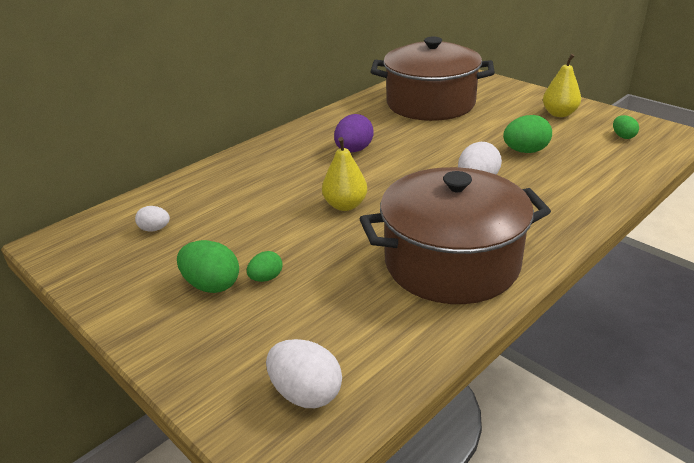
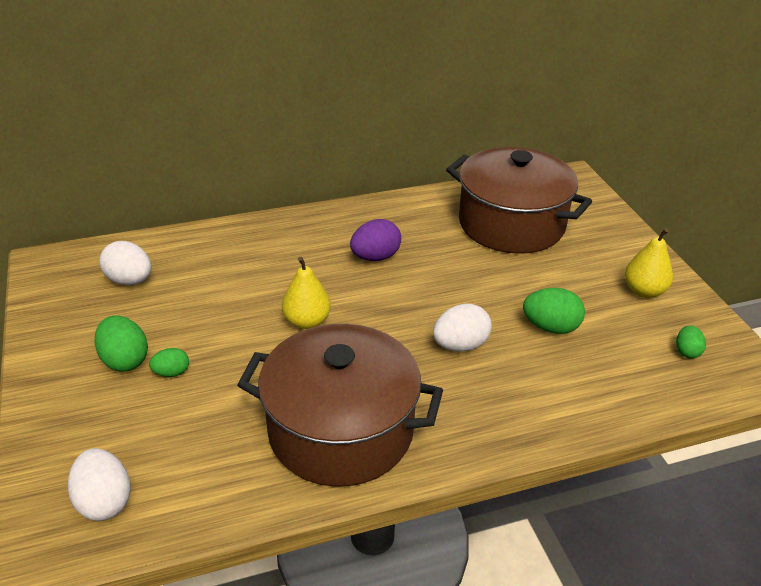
camera: 25 degrees right, 5 degrees up
(155, 229) = (130, 280): white egg -> white egg, size x1.69

